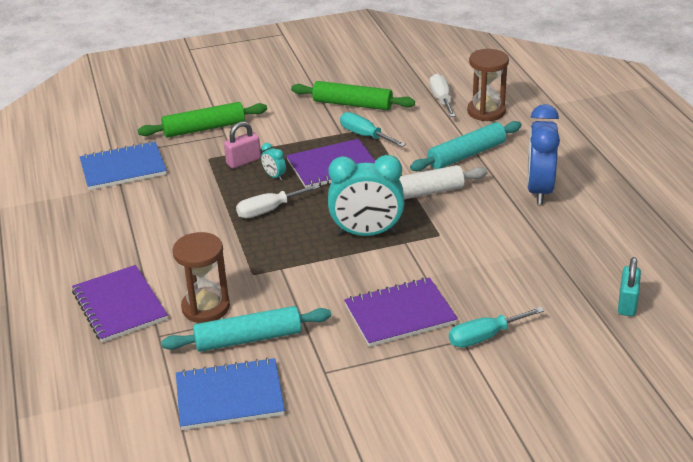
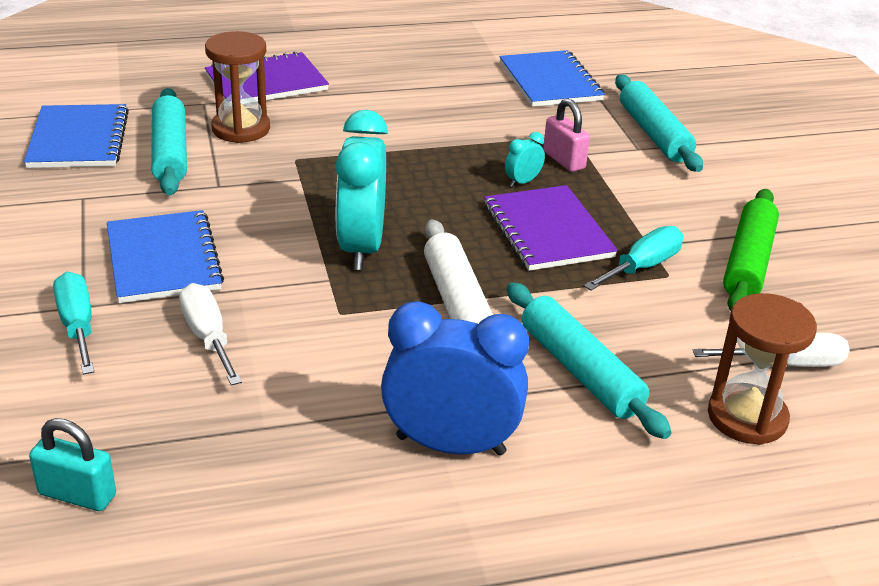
camera: 90 degrees right, 0 degrees up
(204, 128) = (654, 134): green rolling pin -> turquoise rolling pin
(269, 210) = (436, 175): white screwdriver -> white screwdriver (208, 337)
(400, 314) = (163, 259): purple notebook -> blue notebook

